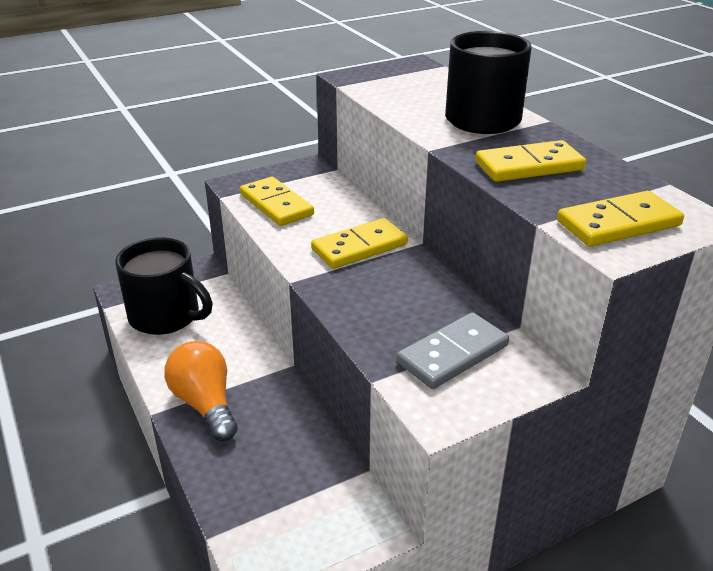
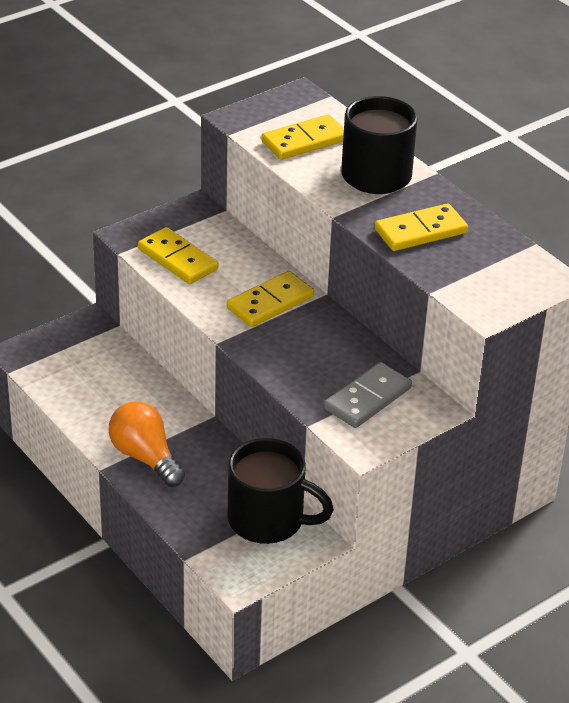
camera: 10 degrees left, 5 degrees up
(166, 316) = (75, 377): black mug -> black mug (268, 520)
(618, 223) = (491, 288): yellow domino -> yellow domino (304, 141)

